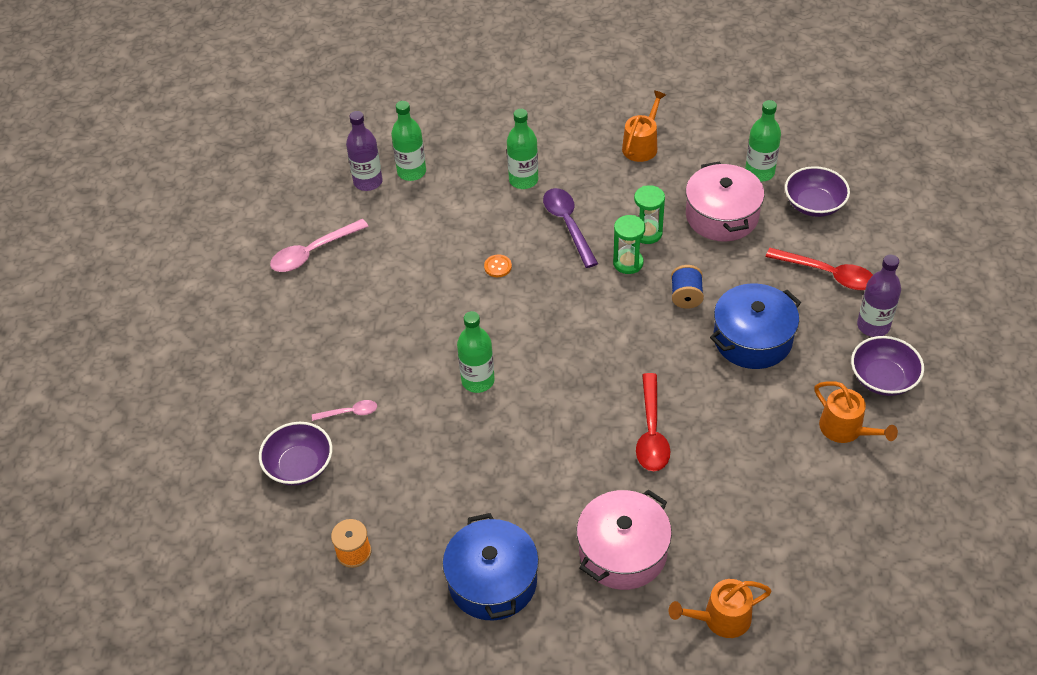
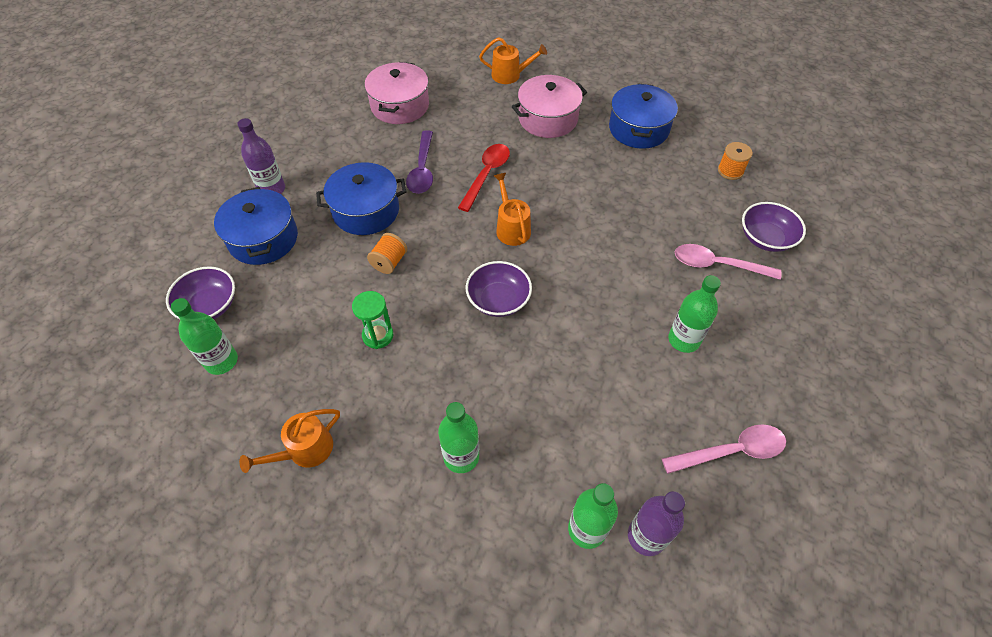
camera: 160 degrees left, 5 degrees up
(350, 412) = (717, 265): pink spoon -> pink spoon, size x1.81
(478, 381) = (600, 254): green bottle -> green bottle (683, 340)
(498, 267) = (538, 355): orange button -> none
(568, 225) = (446, 376): purple spoon -> purple spoon (422, 170)
(628, 263) = (416, 311): green hourglass -> none
(686, 296) = (389, 262): blue spool -> orange spool
(721, 216) = (298, 327): pink pot -> pink pot (400, 106)
(827, 274) = (263, 239): red spoon -> blue pot
(845, 429) = (357, 135): orange watering can -> orange watering can (511, 228)
(883, 378) = (302, 155): purple bowl -> purple bowl (498, 300)

